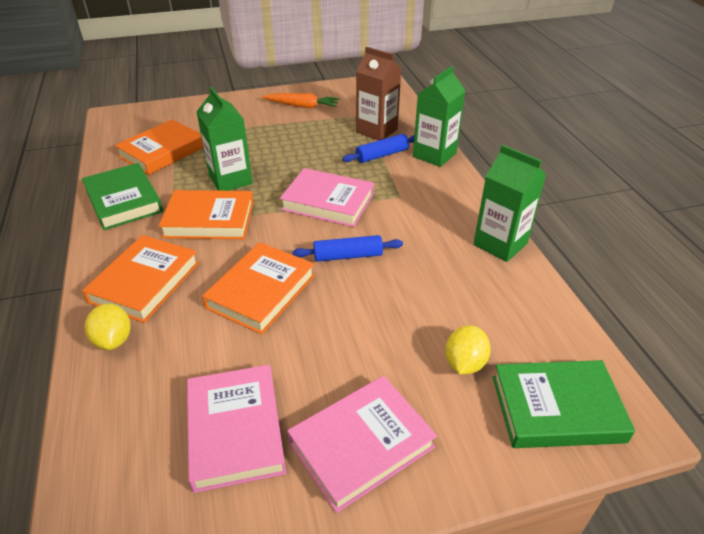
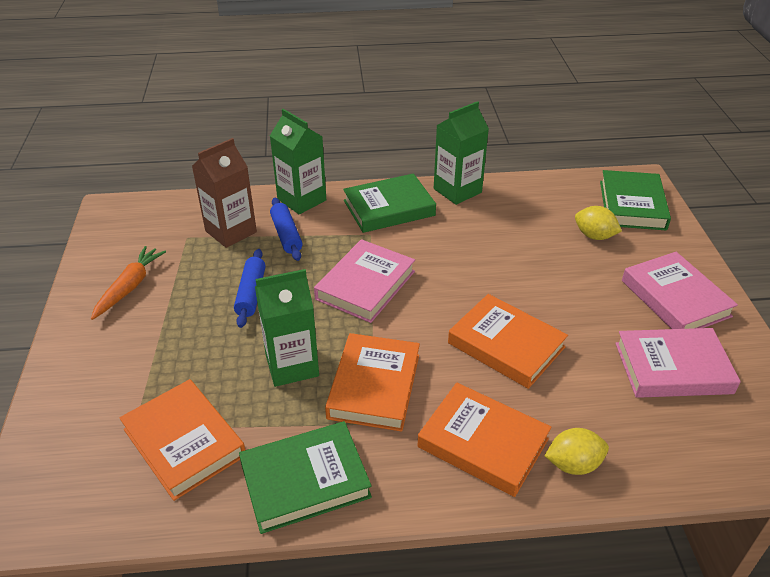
camera: 80 degrees left, 0 degrees up
(348, 256) = (459, 281): blue rolling pin -> blue rolling pin (251, 293)
(445, 202) = (389, 208): none -> green book

